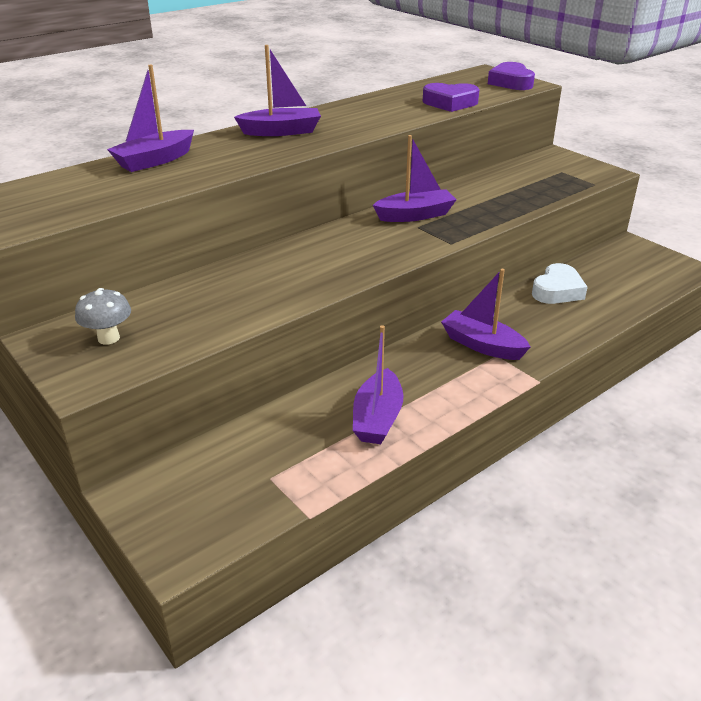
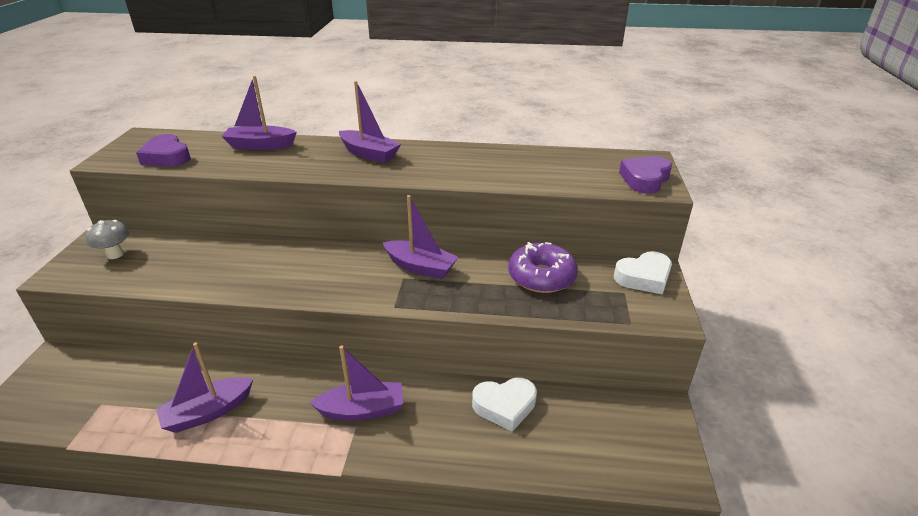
camera: 45 degrees right, 0 degrees up
(450, 103) = (540, 179): purple heart -> purple heart (167, 157)
(482, 345) = (362, 410): purple boat -> purple boat turned 90 degrees clockwise
(502, 185) = (541, 277): none -> purple donut
(556, 160) = (644, 277): none -> white heart

